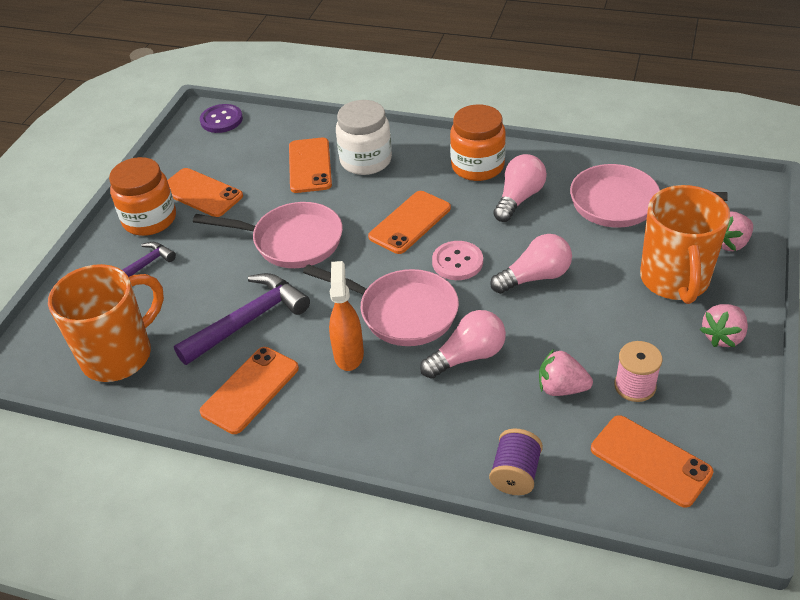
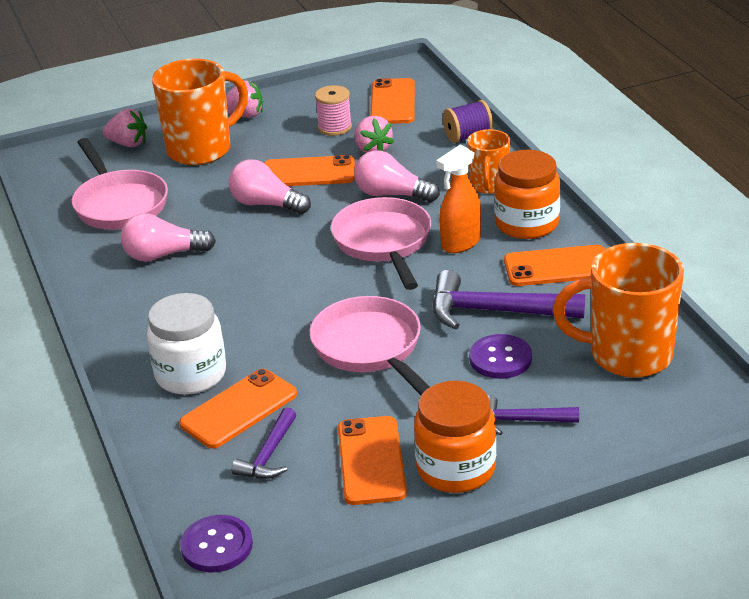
camera: 130 degrees left, 10 degrees down
(202, 292) = (500, 359): none -> purple button
(258, 160) = (268, 455): none -> purple hammer
(410, 222) = (264, 295): orange phone -> orange phone (308, 173)
(410, 429) = (489, 185): none -> orange mug
(457, 262) = (290, 246): pink button -> none
(477, 166) = (132, 299): orange jar -> orange jar (527, 224)

